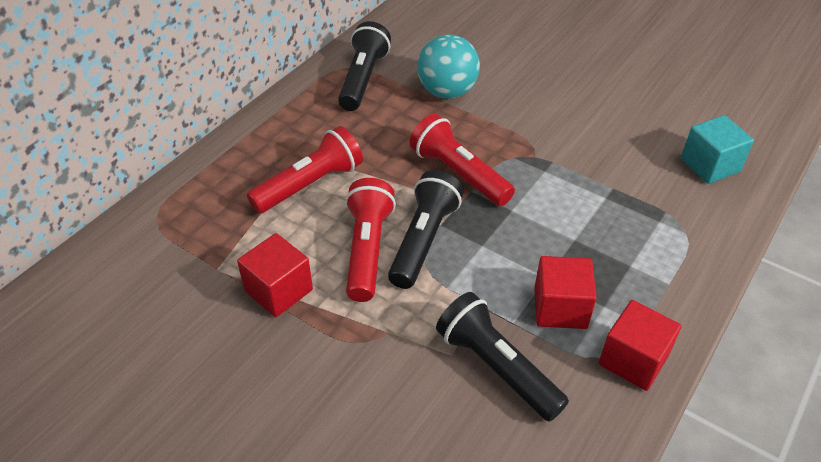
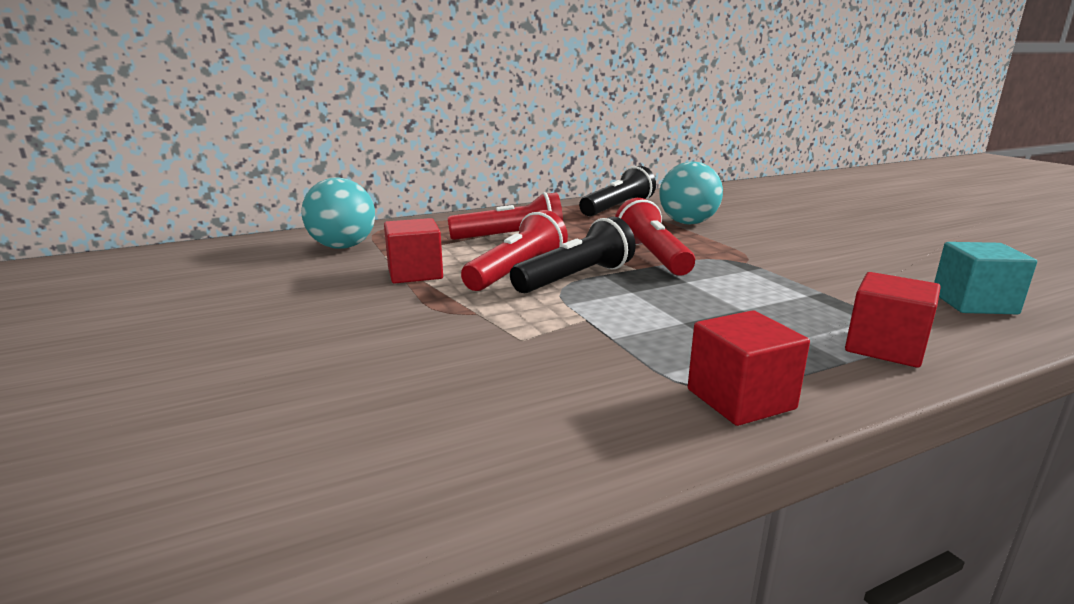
camera: 30 degrees right, 25 degrees down
(156, 268) = (343, 247): none -> turquoise ball
(496, 367) = (559, 358): black flashlight -> none
(560, 308) = (679, 343): red cube -> red cube (885, 347)

